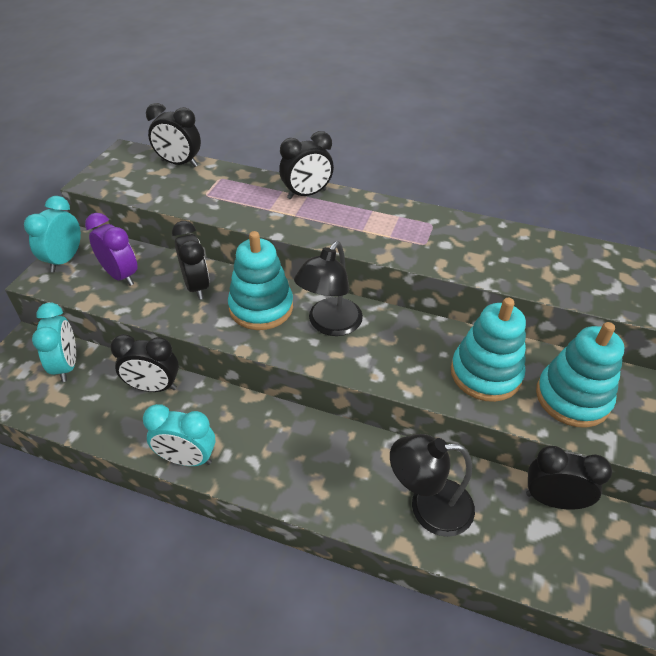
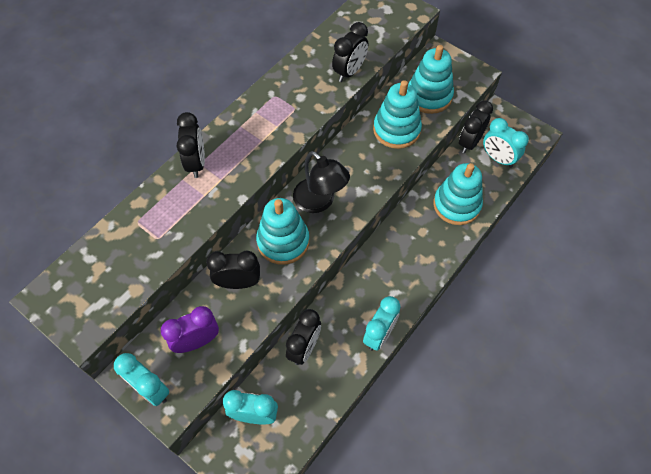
camera: 70 degrees left, 15 degrees up
(179, 163) = (93, 251): black clock -> black clock (349, 72)
(428, 507) = (456, 205): black lamp -> turquoise stacking toy
(550, 550) = (498, 158): none -> turquoise clock

